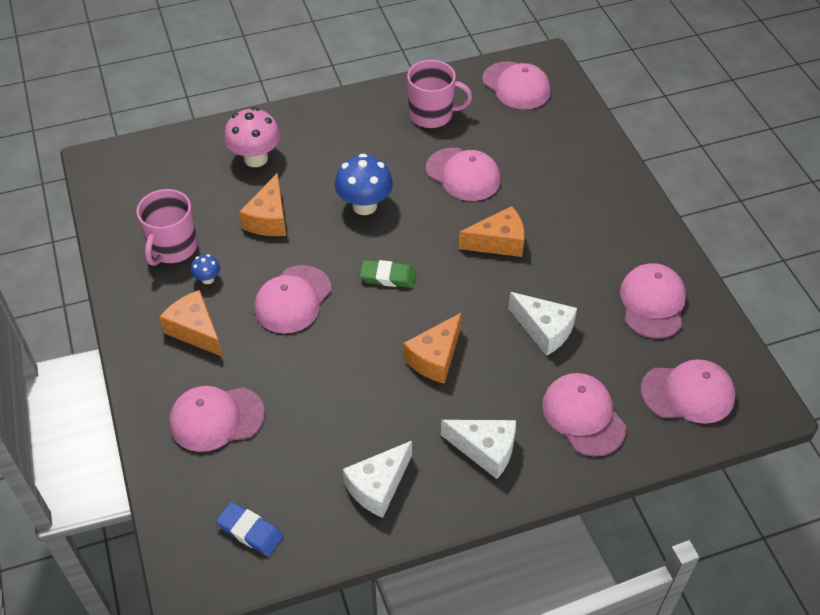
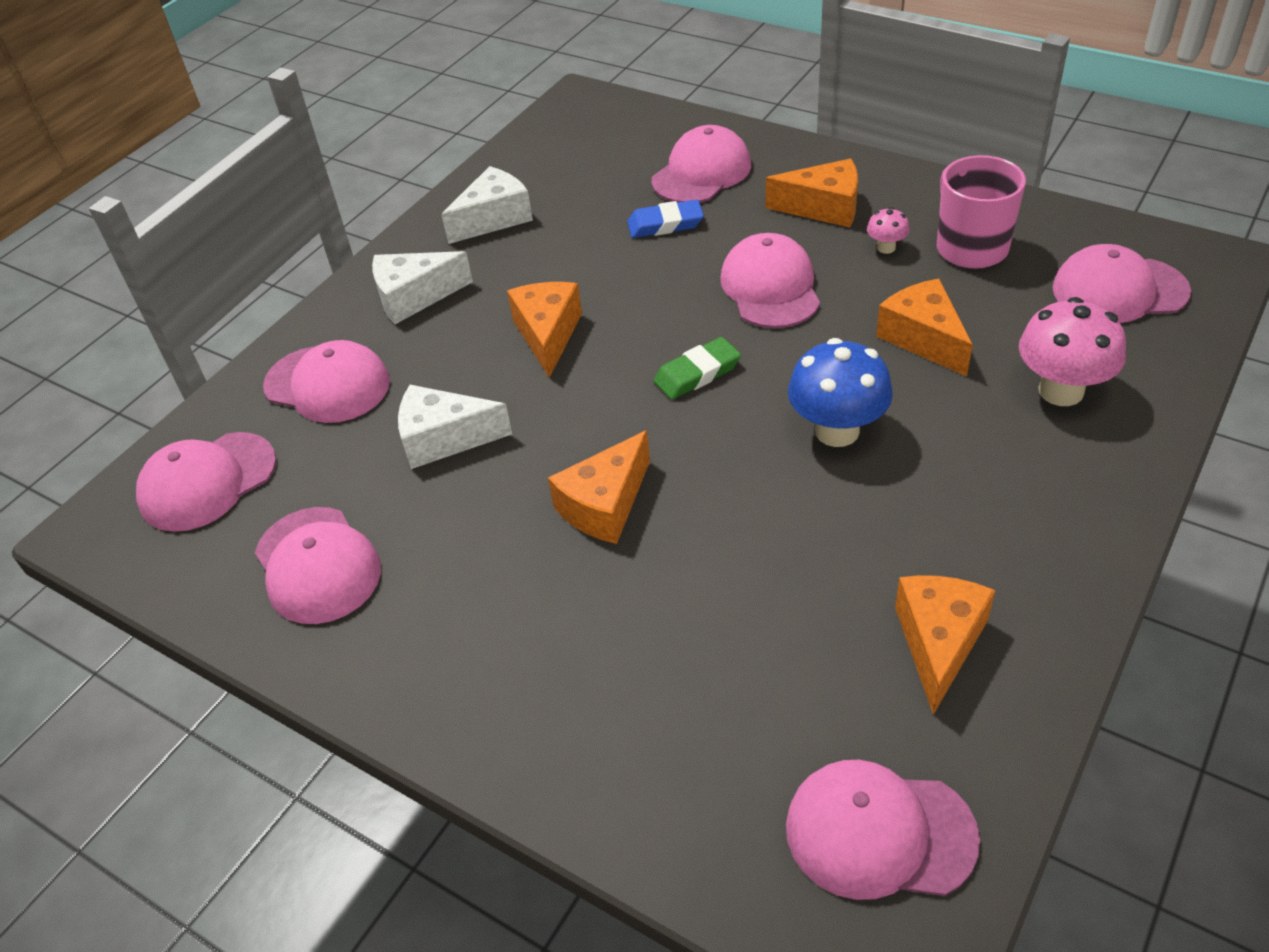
camera: 145 degrees right, 5 degrees down
(207, 279) = (886, 248): blue mushroom -> pink mushroom
(250, 531) = (572, 140): blue eraser -> blue eraser (665, 224)
(378, 486) = (494, 218): white cheese -> white cheese turned 45 degrees clockwise
(432, 115) = (938, 643): pink mug -> orange cheese
(463, 174) = (763, 570): pink cap -> pink cap (1119, 290)

